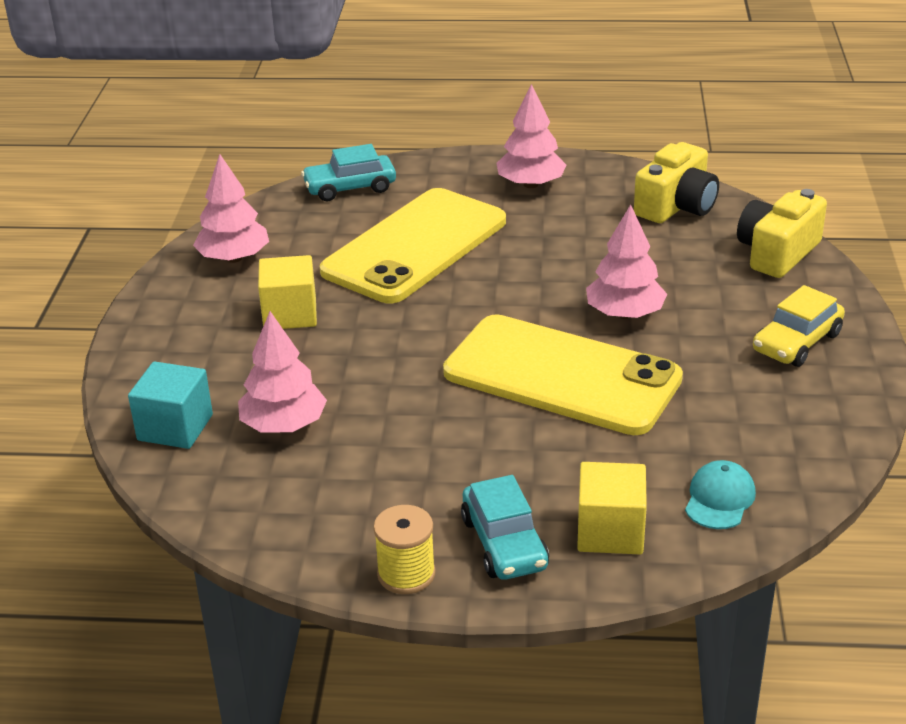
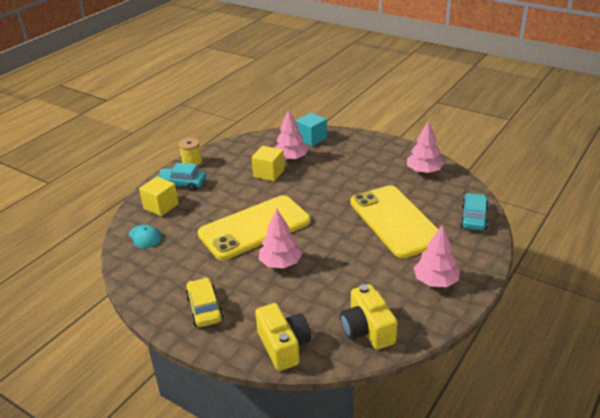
camera: 120 degrees right, 0 degrees up
(290, 314) = (364, 175): yellow cube -> yellow cube (269, 173)

